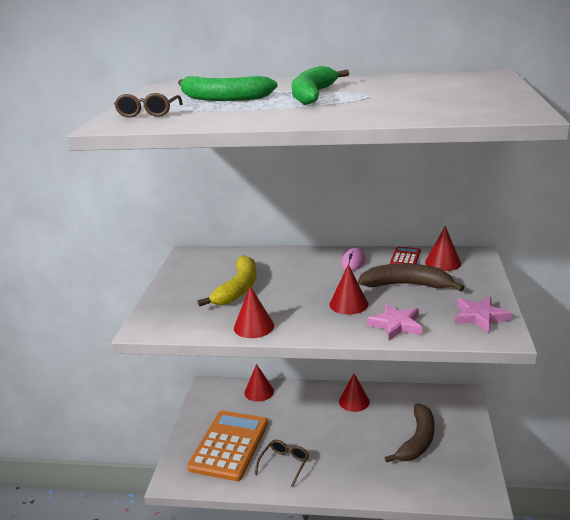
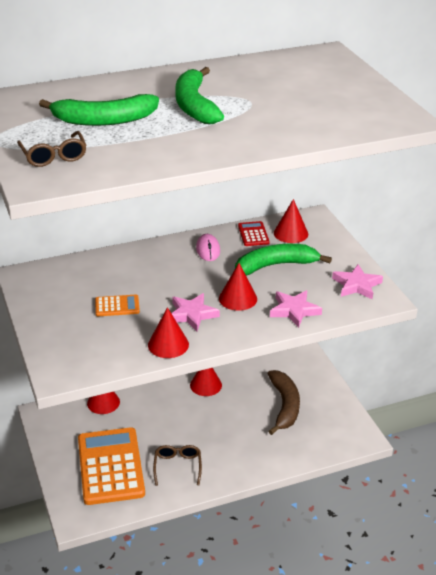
camera: 30 degrees left, 10 degrees up
(238, 288) = (117, 306): yellow banana -> orange calculator
(295, 308) = (192, 314): none -> pink star
(407, 285) = (275, 265): brown banana -> green banana

